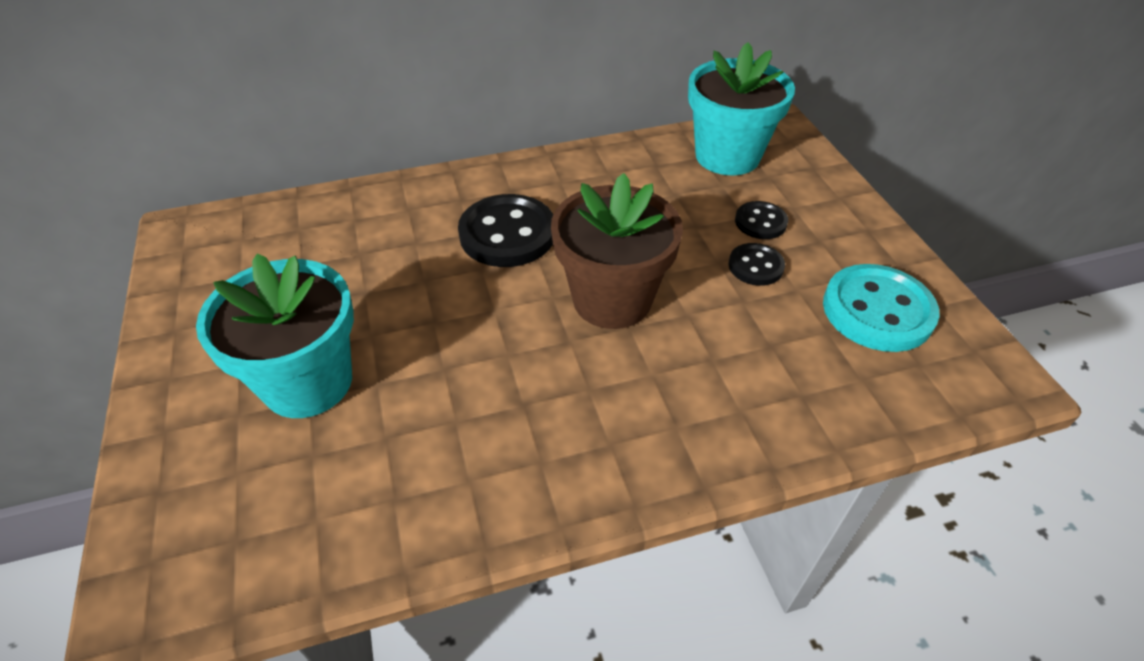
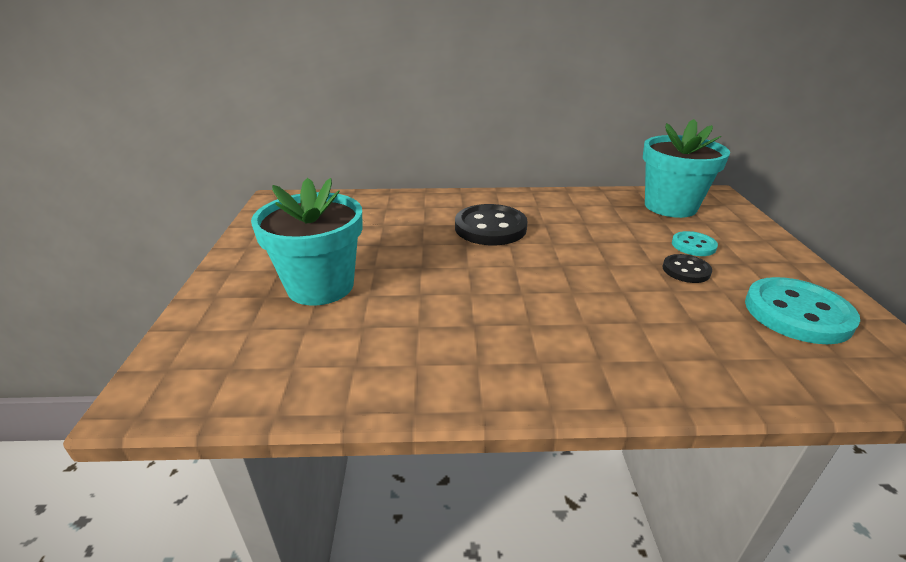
camera: 15 degrees right, 15 degrees down
(612, 299) = (561, 273): brown flower pot -> none
(760, 222) = (693, 245): black button -> turquoise button

